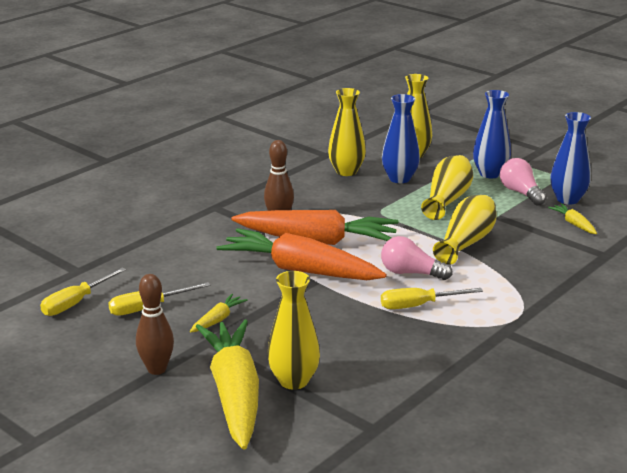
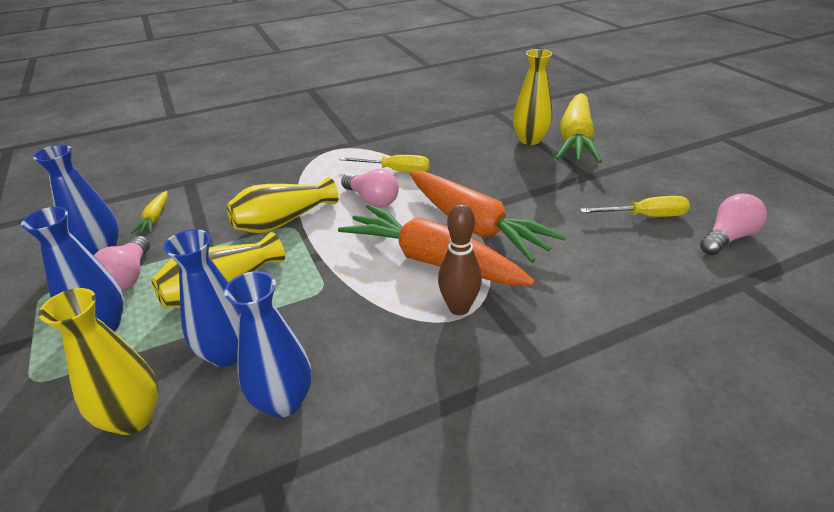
camera: 155 degrees left, 10 degrees up
(76, 303) = (727, 237): yellow screwdriver -> pink light bulb
(157, 369) = (634, 163): brown bowling pin -> none
(218, 319) = (576, 192): yellow carrot -> none
(346, 171) = (283, 401): yellow vase -> blue vase

